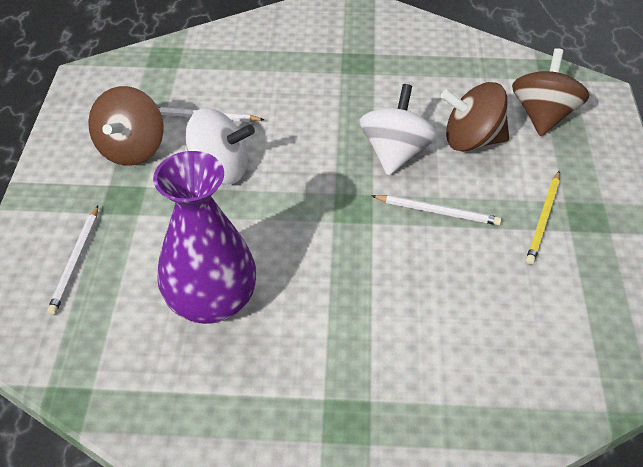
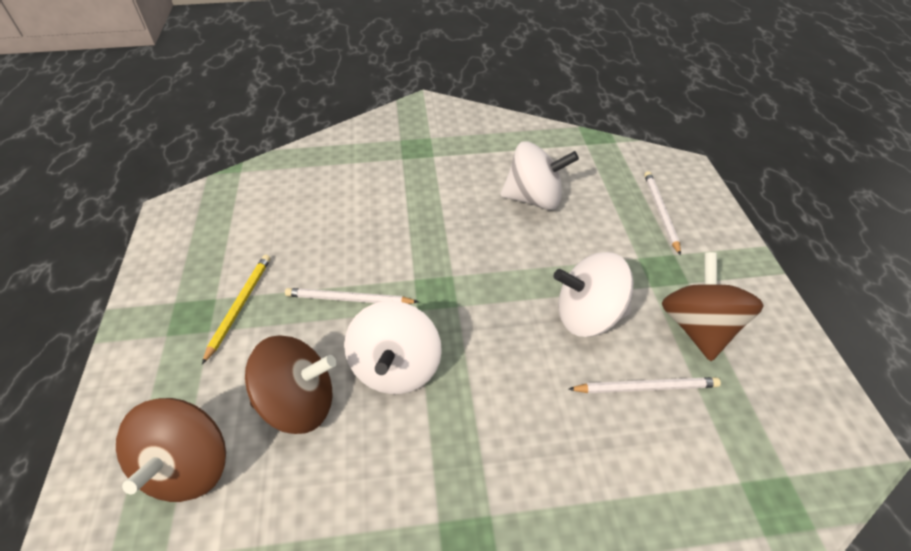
camera: 170 degrees right, 0 degrees up
(212, 301) = (534, 198): purple vase -> white spinning top

